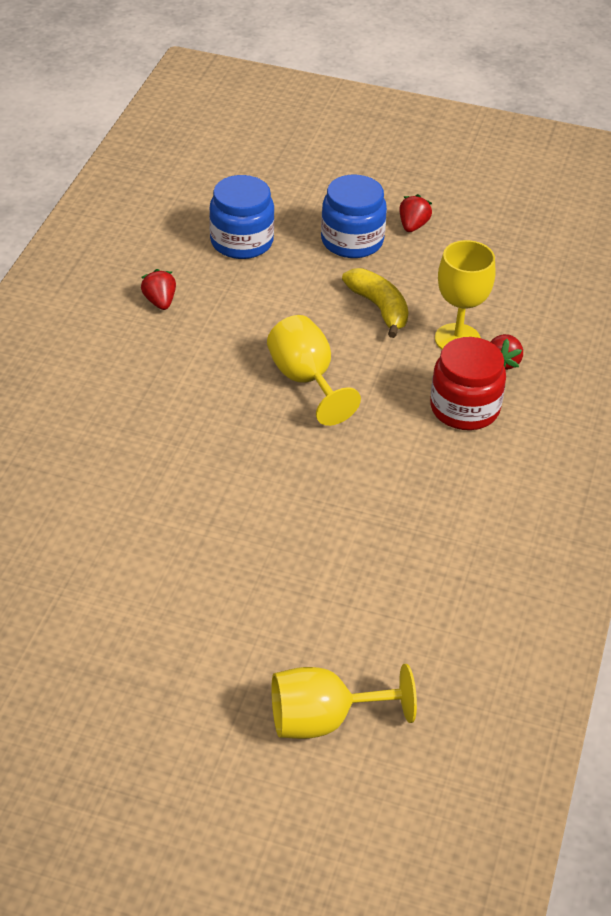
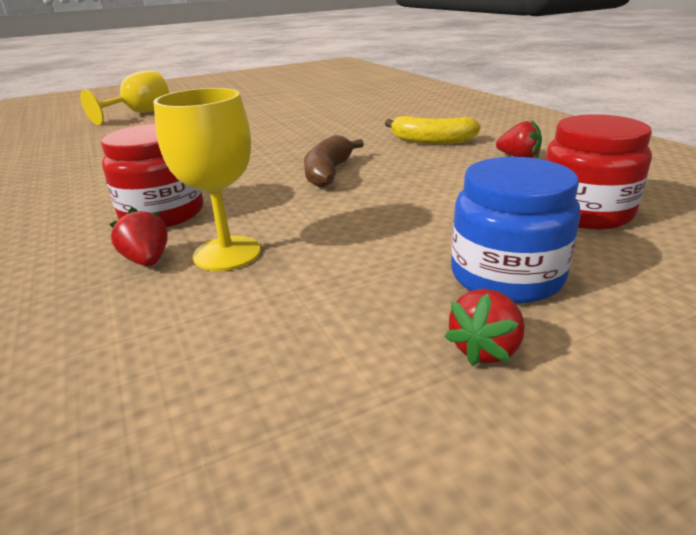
camera: 140 degrees right, 15 degrees down
(241, 241) = (584, 212): blue jar -> red jar
(306, 380) = (328, 173): yellow goblet -> brown banana
(379, 308) = (352, 235): yellow banana -> yellow banana (431, 141)
(413, 226) = (485, 349): red strawberry -> red strawberry turned 60 degrees clockwise

